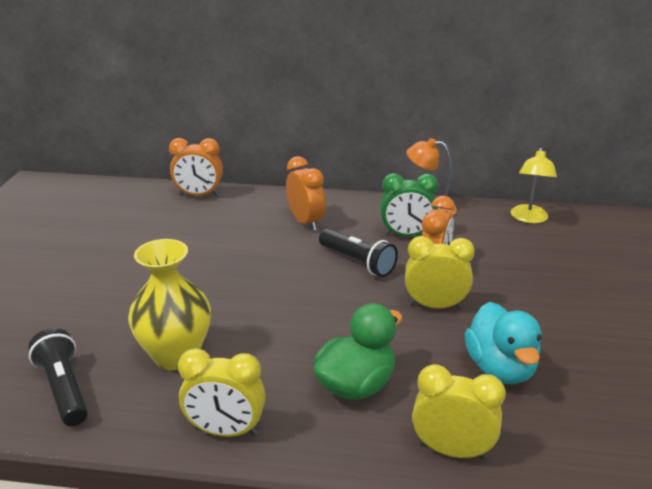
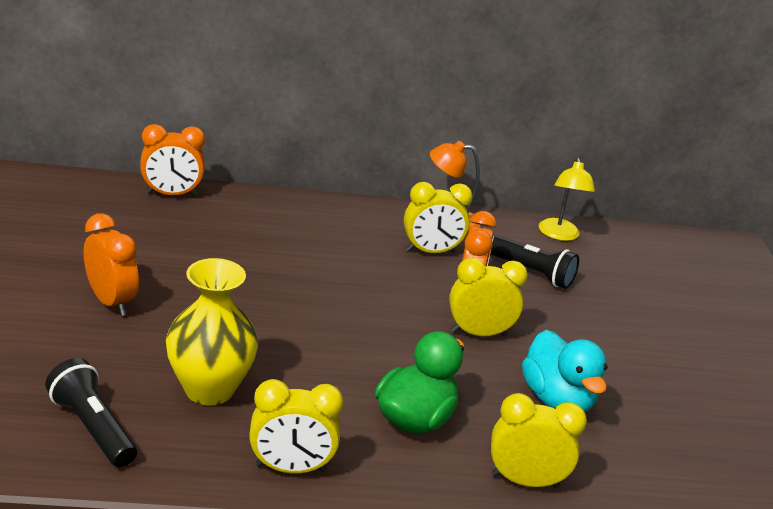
camera: 15 degrees left, 0 degrees up
(305, 222) = (312, 233): orange clock -> orange clock (111, 302)
(357, 262) = (383, 283): black flashlight -> black flashlight (531, 272)
(406, 235) = (430, 251): green clock -> yellow clock

